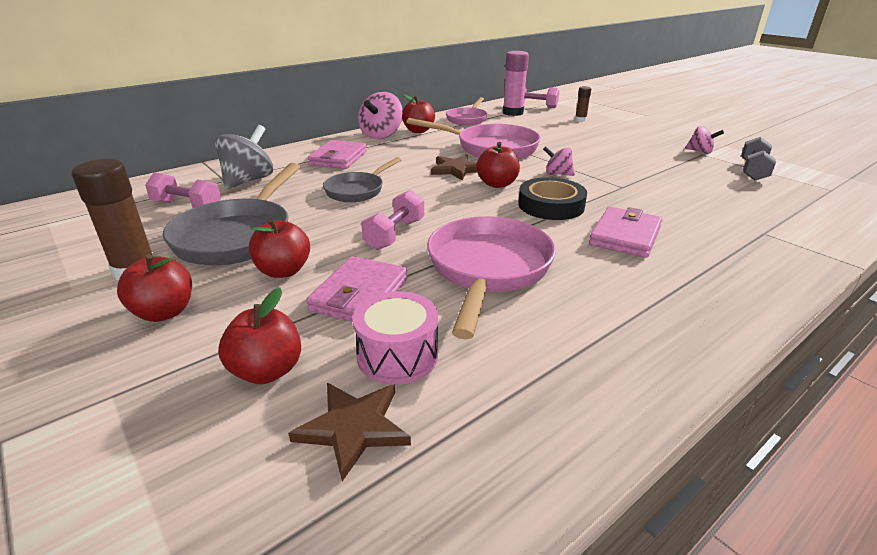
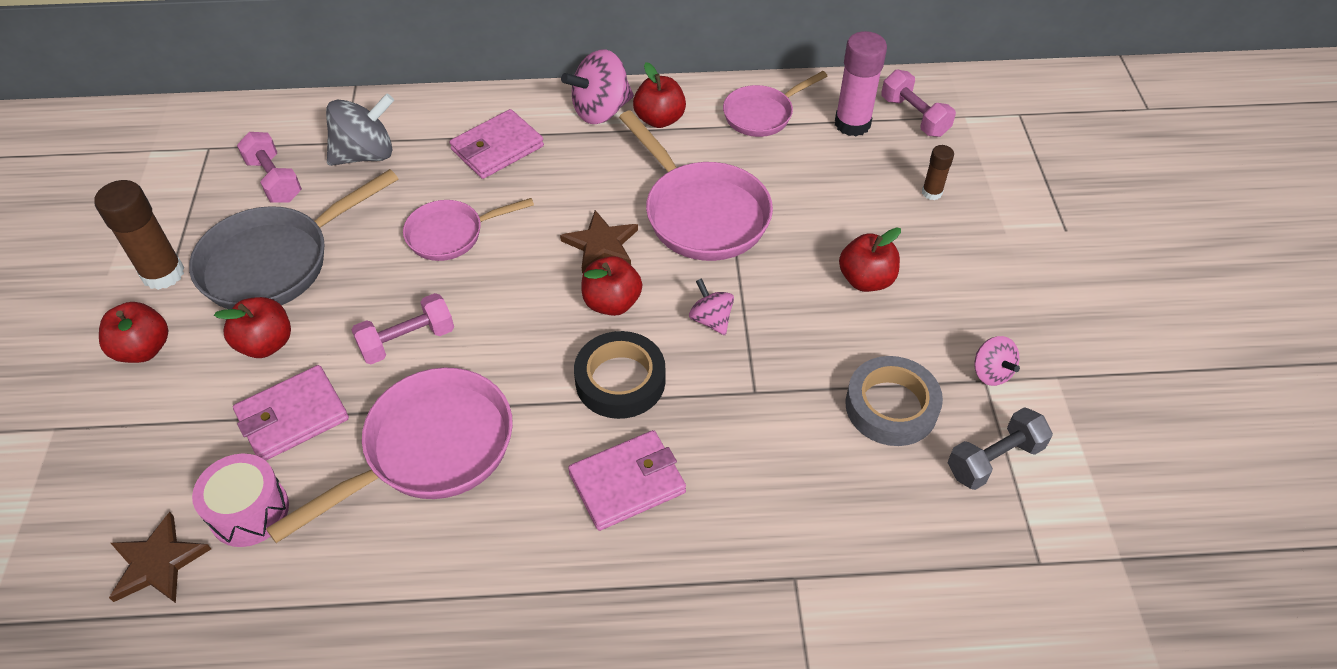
camera: 35 degrees right, 20 degrees up
(267, 371) = (155, 467): red apple -> red apple (866, 280)
(357, 190) = (451, 234): grey pan -> pink pan
(685, 171) = (891, 406): none -> grey tape

